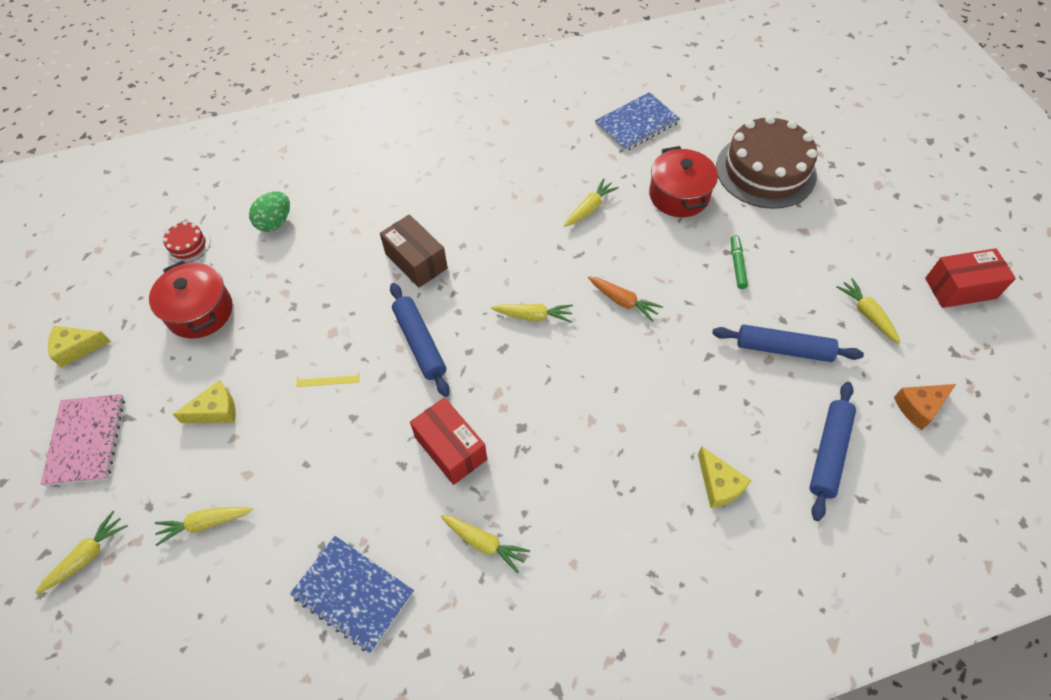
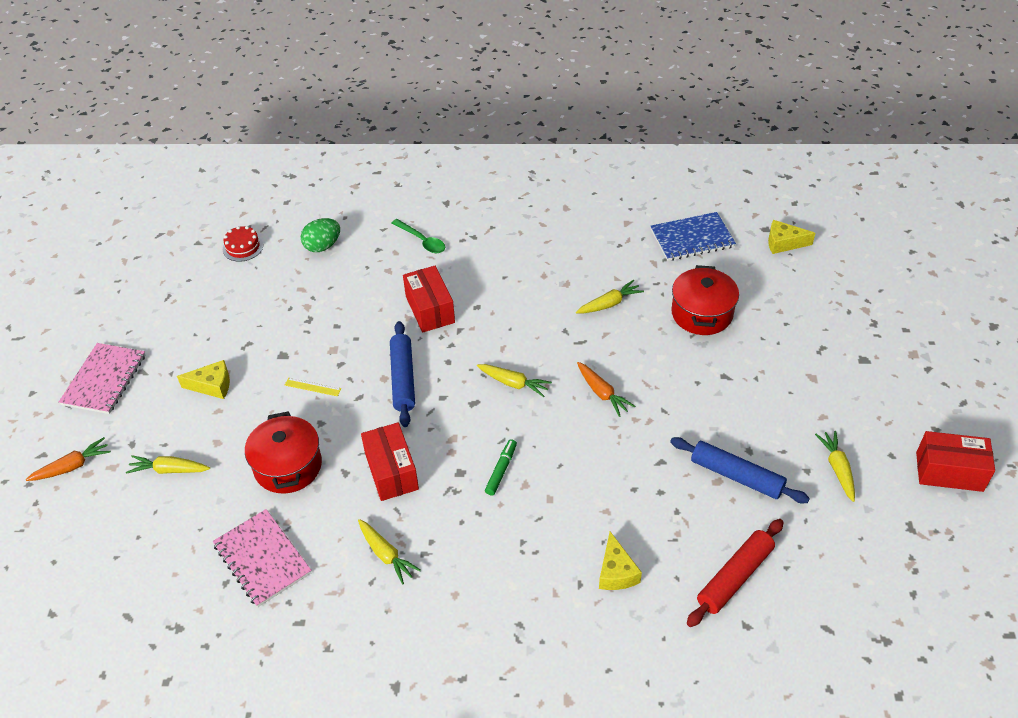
camera: 20 degrees right, 10 degrees down
(77, 348) = (124, 307): yellow cheese -> yellow cheese (783, 243)
(87, 555) = (72, 466): yellow carrot -> orange carrot
(200, 312) = (231, 304): red pot -> red pot (288, 466)
(353, 594) = (262, 559): blue notebook -> pink notebook
(377, 190) = (422, 241): none -> green spoon
(416, 261) = (430, 309): brown box -> red box
(737, 265) = (728, 390): green marker -> green marker (501, 470)
(765, 171) = (801, 312): brown cake -> none
(828, 453) = (734, 577): blue rolling pin -> red rolling pin
(919, 407) = (847, 565): orange cheese -> none

